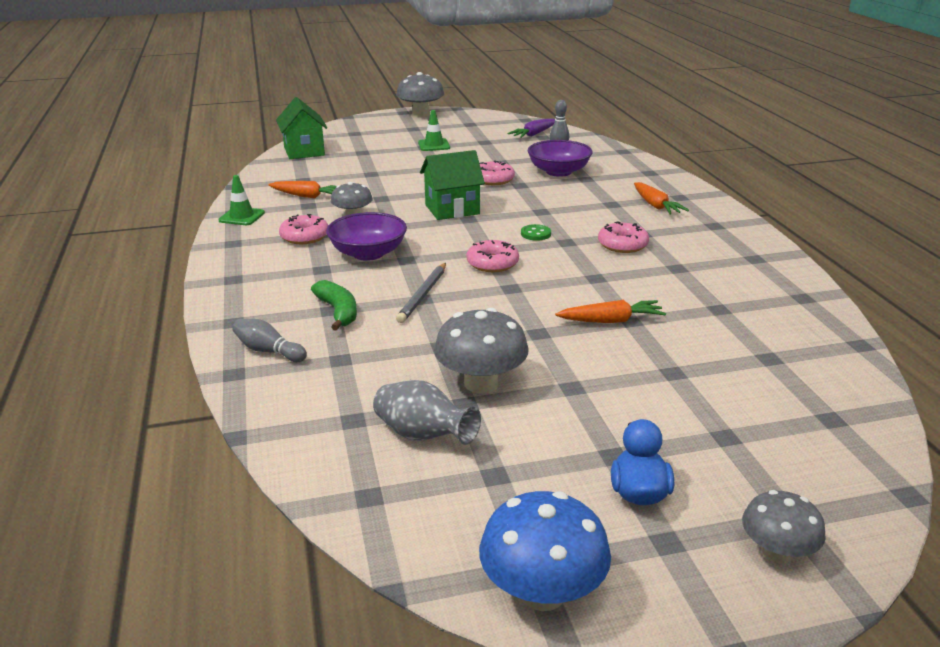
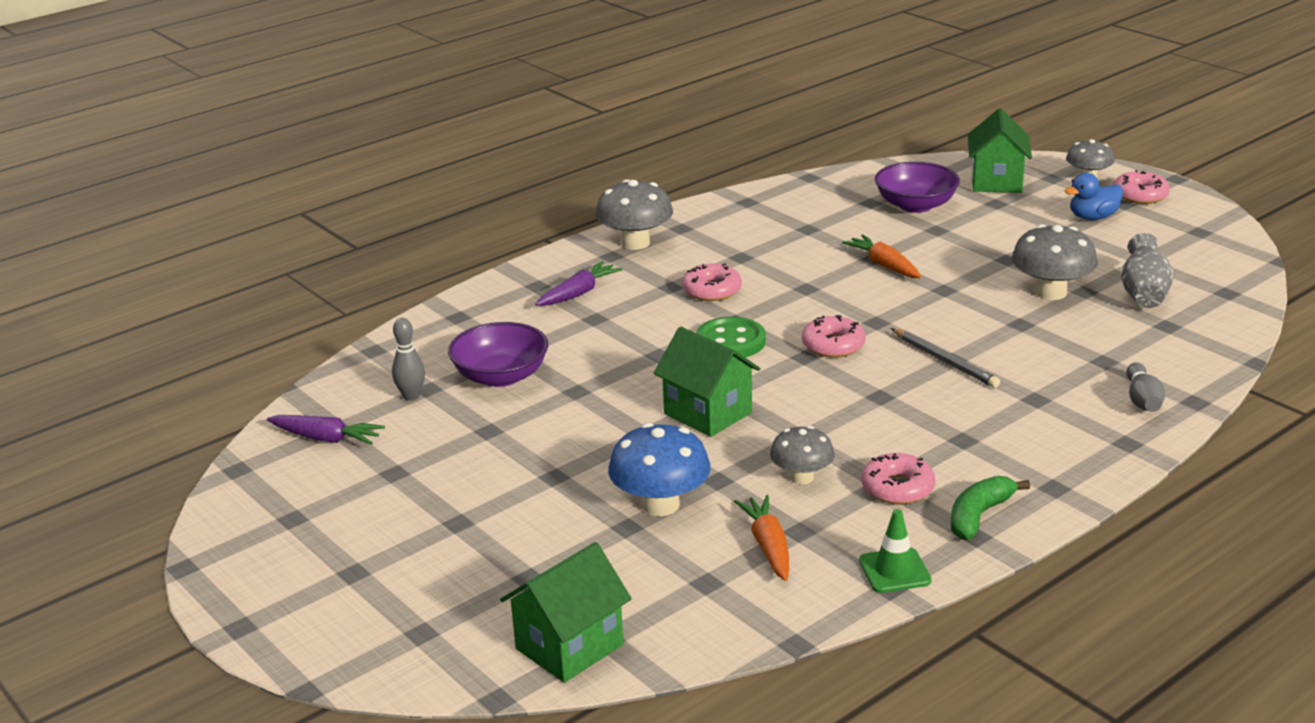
camera: 115 degrees left, 0 degrees up
(338, 312) = (1033, 393): green banana -> green banana (979, 516)
(368, 253) = (892, 425): purple bowl -> purple bowl (915, 205)
(421, 114) = (250, 596): grey mushroom -> grey mushroom (635, 243)
(423, 295) = (944, 361): grey pencil -> grey pencil turned 60 degrees clockwise
(434, 145) = (443, 515): green traffic cone -> none
(493, 180) = (571, 415): pink donut -> pink donut (1140, 195)
(535, 234) = (730, 341): green button -> green button, size x1.80
(542, 592) = (1212, 225): blue mushroom -> blue mushroom (660, 505)
(656, 206) = (579, 293): orange carrot -> purple carrot
(796, 463) = (996, 181): none -> green house

